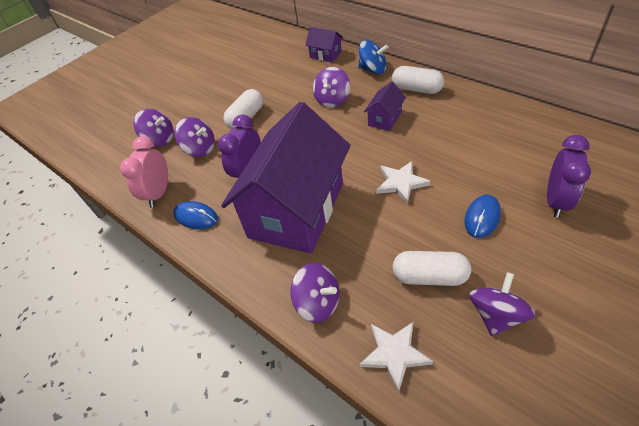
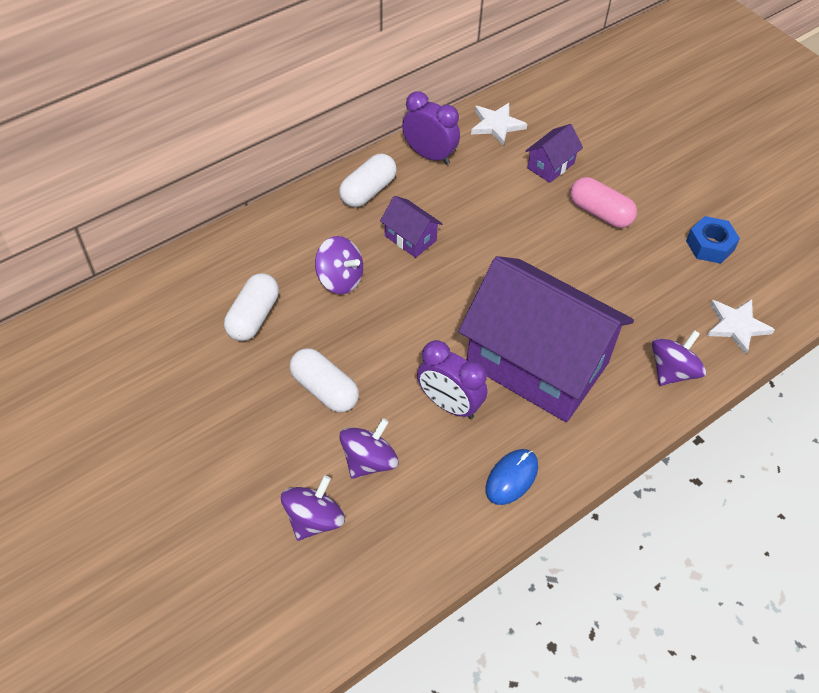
camera: 85 degrees left, 5 degrees up
(159, 193) = (446, 525): pink clock -> none
(325, 55) = (218, 260): purple house -> purple house (550, 165)
(373, 70) = (296, 219): blue spinning top -> none
(401, 183) = (529, 258): white star -> white star (496, 125)
(429, 276) = (660, 275): white capsule -> white capsule (253, 317)
(482, 217) = (600, 213): blue mouse -> pink capsule
(496, 315) = (710, 245): purple spinning top -> blue nut
(556, 201) = (596, 156): purple clock -> purple clock (429, 155)

